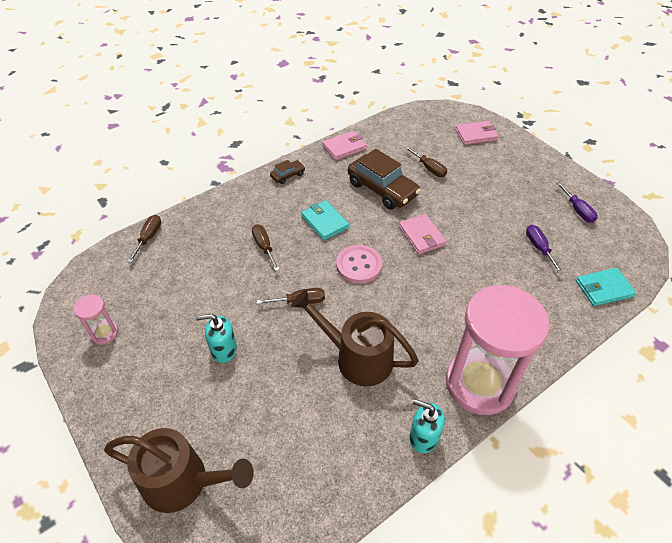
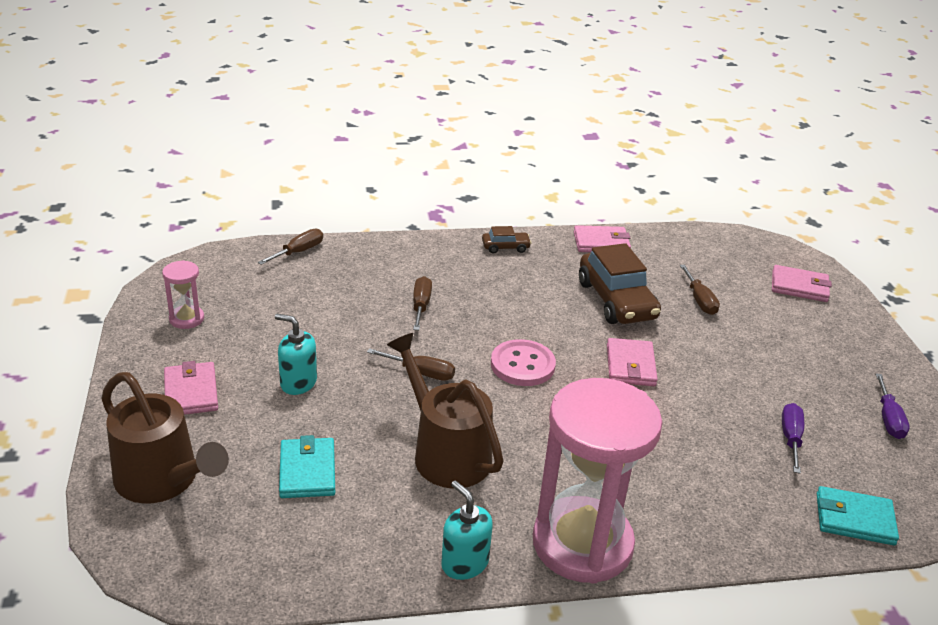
camera: 25 degrees right, 15 degrees down
(152, 395) = (191, 392): none -> pink wallet
(324, 222) = (514, 308): turquoise wallet -> turquoise wallet (307, 471)

